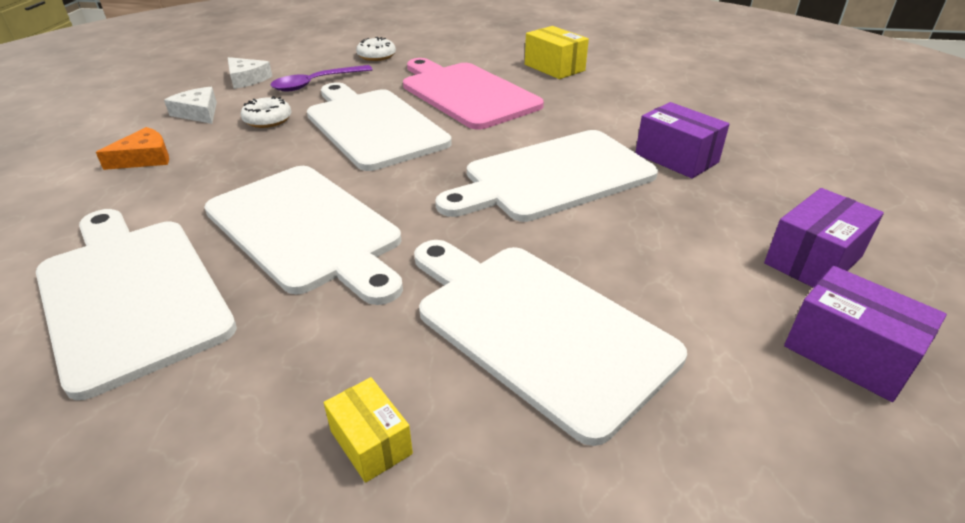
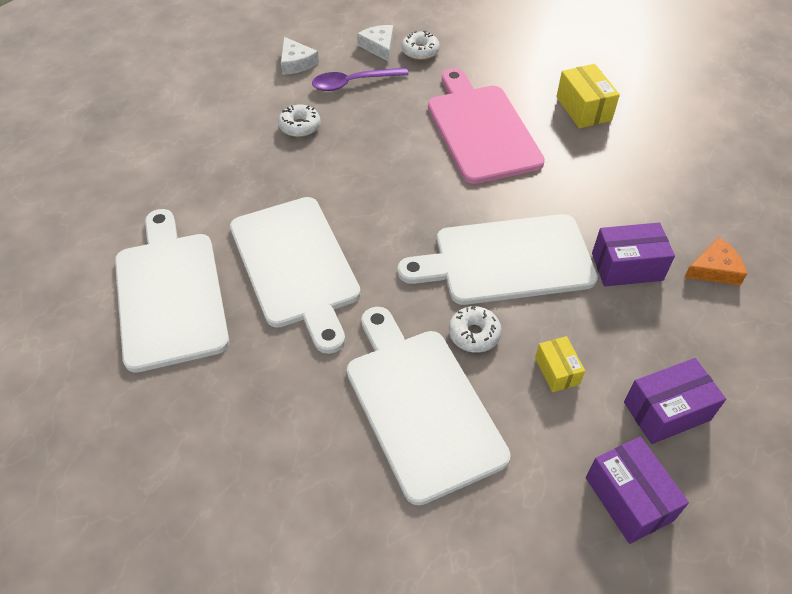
camera: 20 degrees right, 15 degrees up
(144, 158) = (198, 152): orange cheese -> orange cheese (714, 269)
(198, 113) = (247, 102): white cheese -> white cheese (379, 46)
(371, 442) = (285, 456): yellow box -> yellow box (557, 371)
(373, 126) = (383, 156): white cutting board -> none
(558, 243) = (474, 334): none -> white donut
(676, 158) = (627, 267): purple box -> purple box turned 75 degrees counterclockwise

